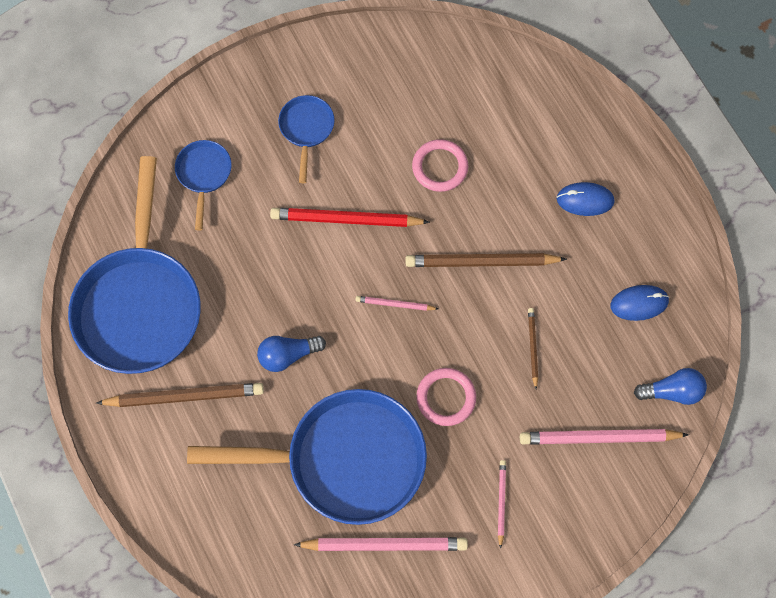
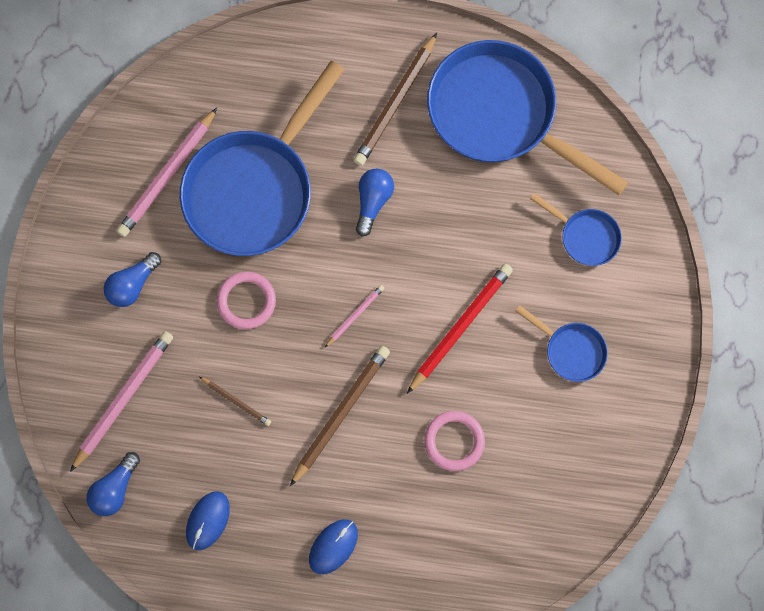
camera: 125 degrees right, 5 degrees up
(501, 502) = (132, 285): pink pencil -> blue light bulb

